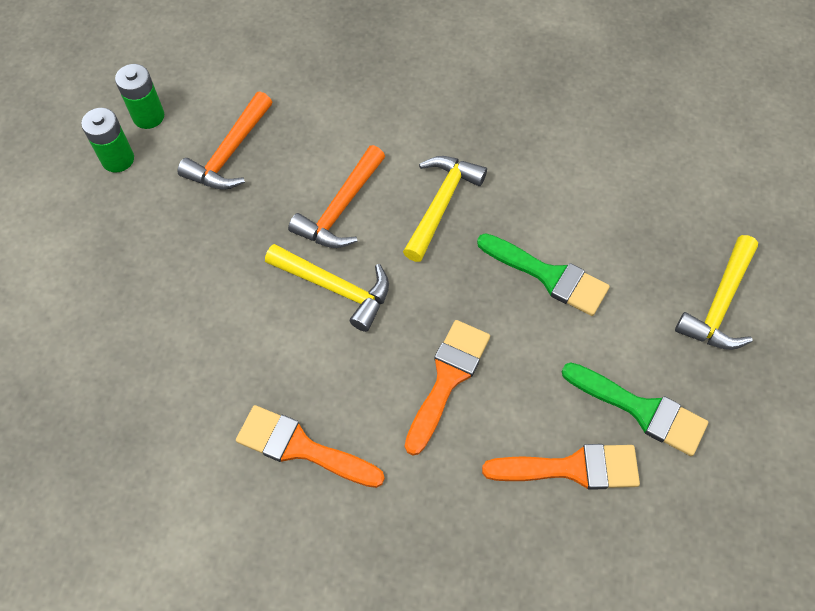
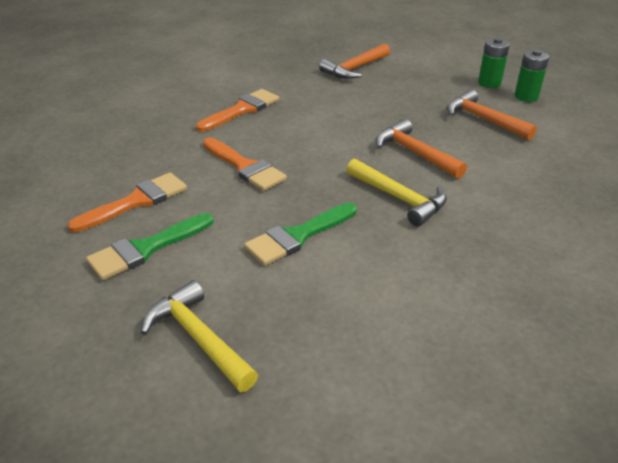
camera: 110 degrees right, 25 degrees down
(109, 337) = (354, 68): none -> orange hammer
(335, 288) = (345, 139): yellow hammer -> none
(572, 468) = (136, 201): orange brush -> orange brush turned 150 degrees counterclockwise

